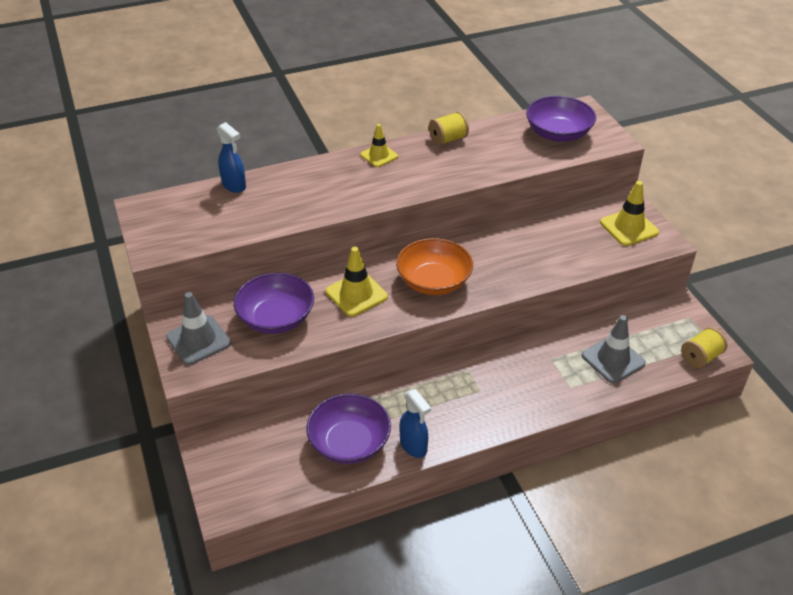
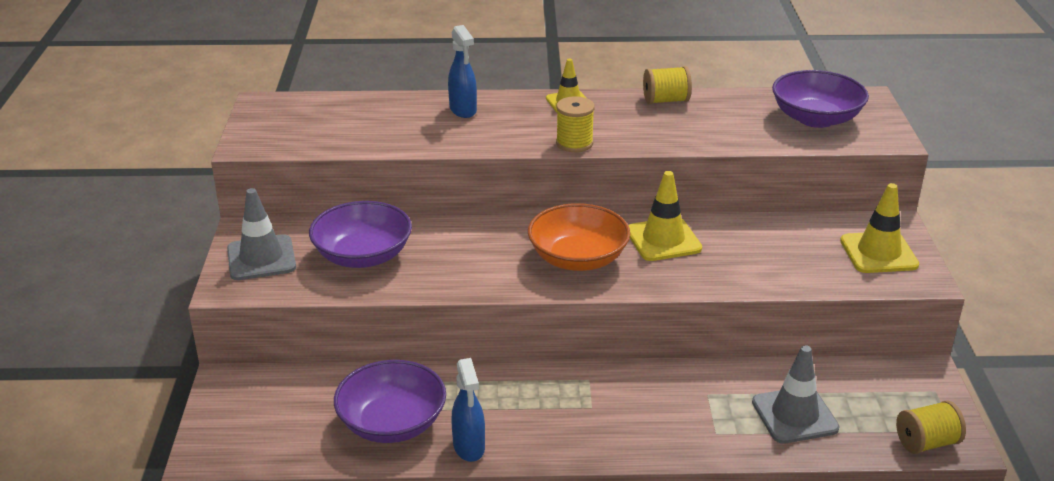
camera: 20 degrees right, 10 degrees down
(234, 186) = (378, 102): blue spray bottle -> blue spray bottle (463, 110)
(356, 294) = (473, 252): yellow traffic cone -> yellow traffic cone (663, 240)
(404, 192) = (574, 143): none -> yellow spool

